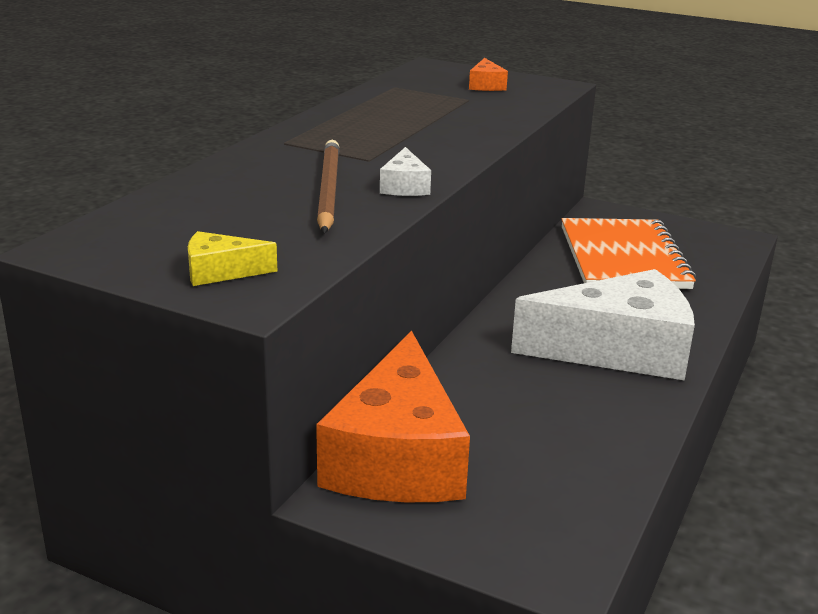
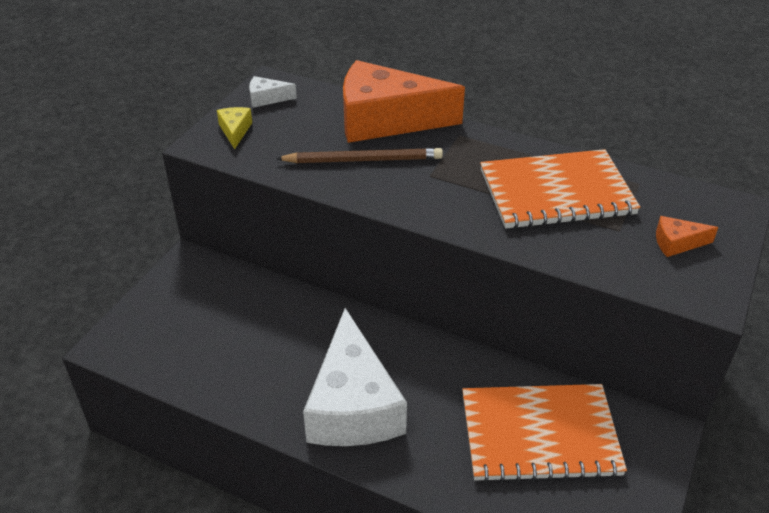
camera: 90 degrees right, 15 degrees up
(397, 457) = (222, 281): orange cheese -> orange cheese (385, 120)
(404, 186) = (375, 193): white cheese -> white cheese (267, 98)
(407, 113) = (556, 192): none -> orange notebook

